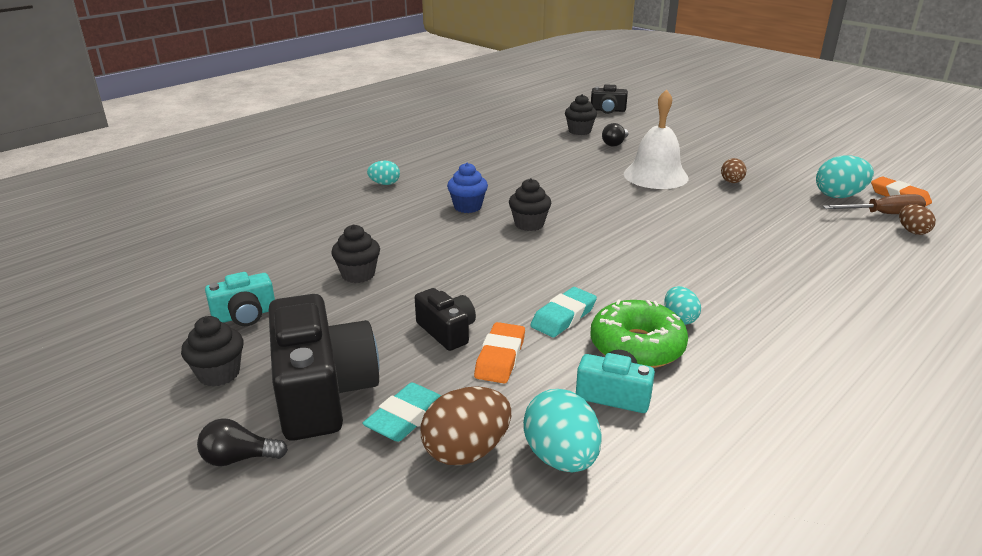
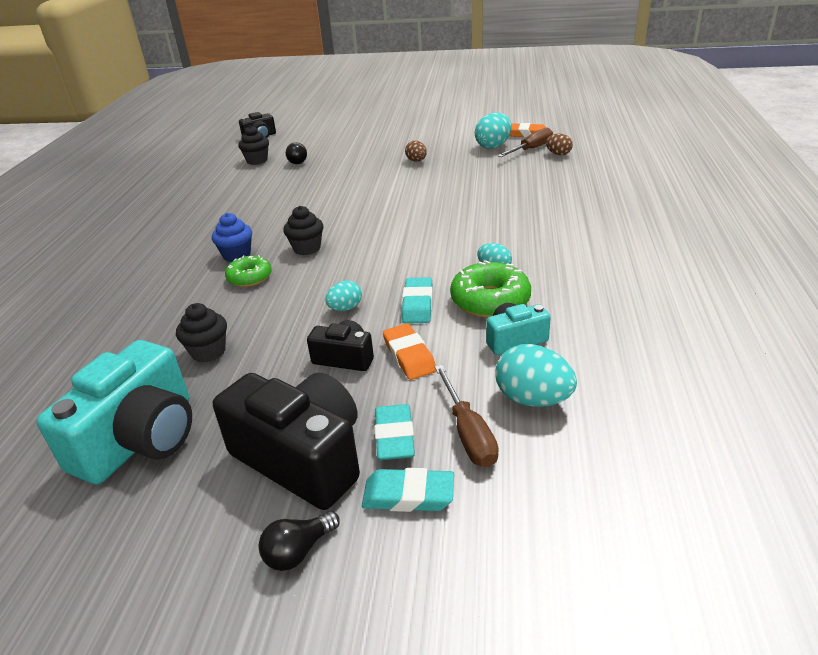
camera: 35 degrees left, 5 degrees up
(219, 374) = (183, 500): black cupcake -> none
(245, 315) = (140, 439): turquoise camera -> turquoise camera, size x1.93
(358, 470) = (408, 495): none -> turquoise eraser
(384, 184) = (131, 266): turquoise egg -> turquoise egg (345, 308)
(455, 229) = (250, 277): none -> green donut
(466, 451) = (468, 433): brown egg -> brown screwdriver
(655, 175) = (358, 175): white bell -> none

